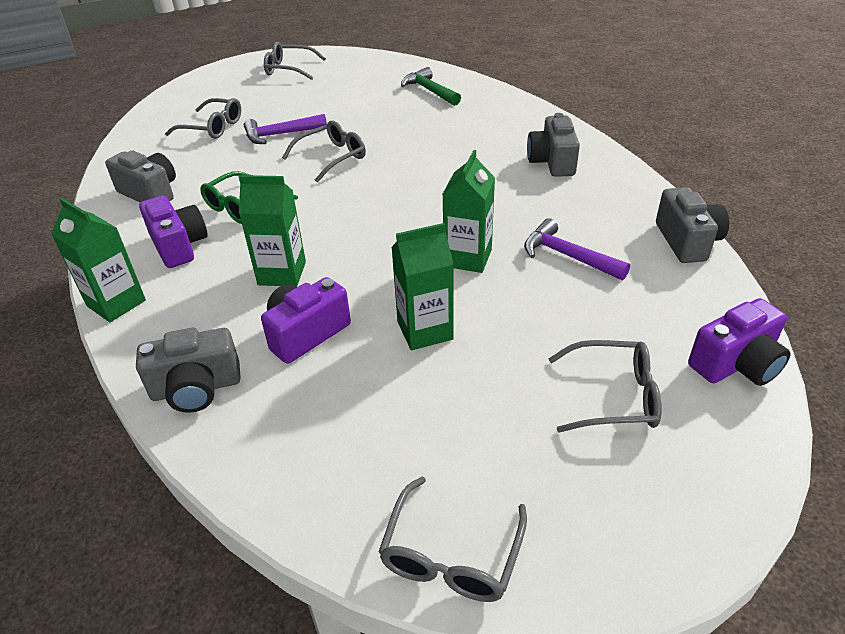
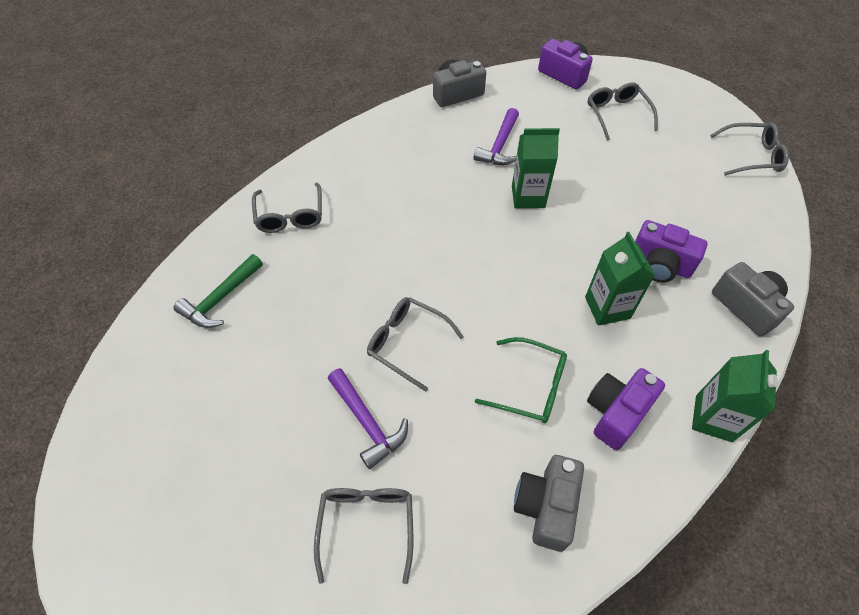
camera: 110 degrees left, 15 degrees up
(289, 69) = (147, 511): grey glasses -> grey glasses (290, 216)
(425, 330) = (616, 201): green carton -> none
(552, 162) = (367, 171): grey camera -> none

